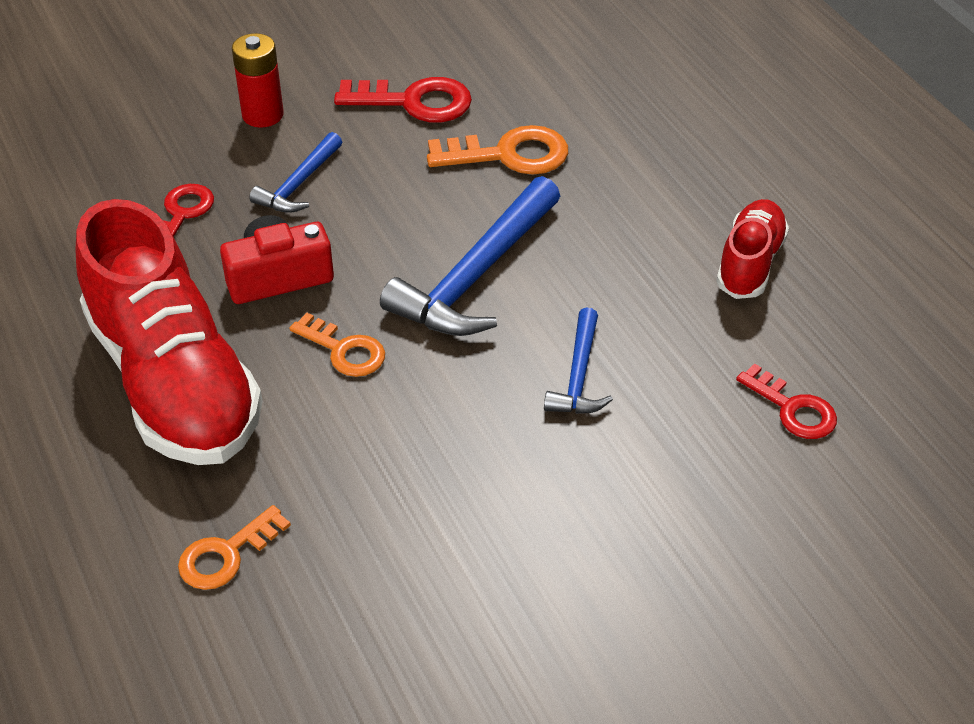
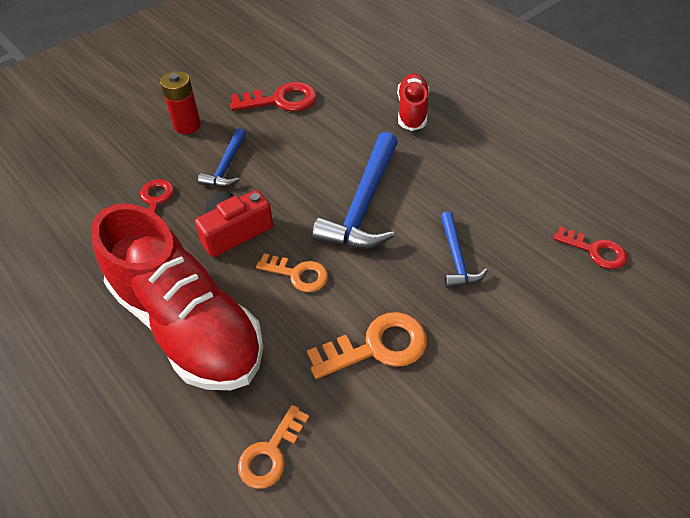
camera: 15 degrees left, 5 degrees up
(509, 154) = (352, 122): orange key -> orange key (377, 346)
(750, 263) = (524, 162): red shoe -> red shoe (412, 111)

